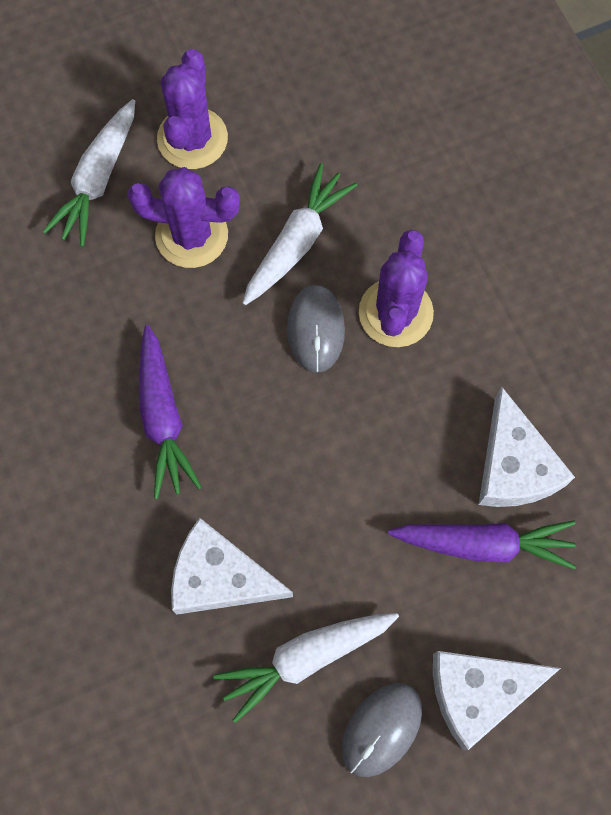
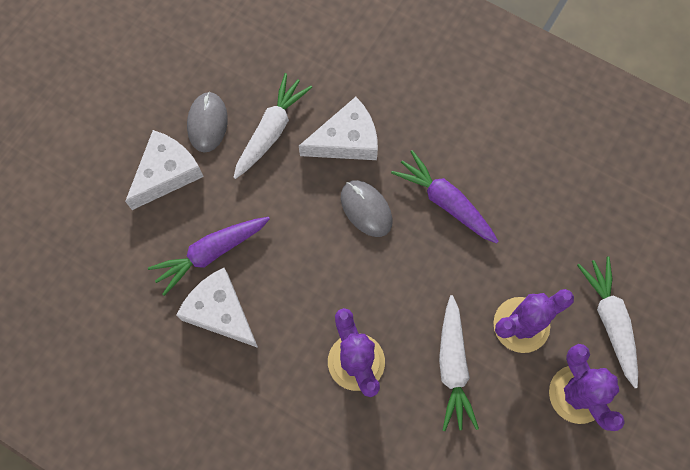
camera: 145 degrees right, 0 degrees up
(316, 330) = (397, 316): grey mouse -> grey mouse (366, 209)

